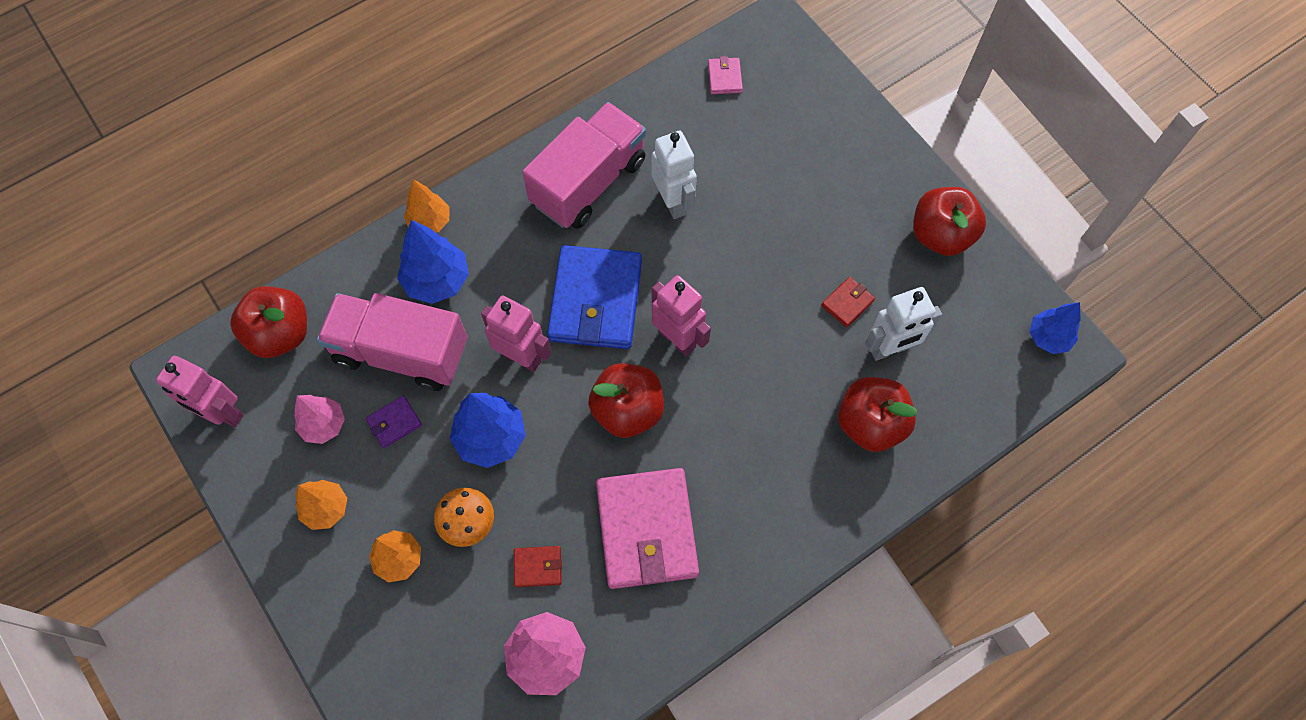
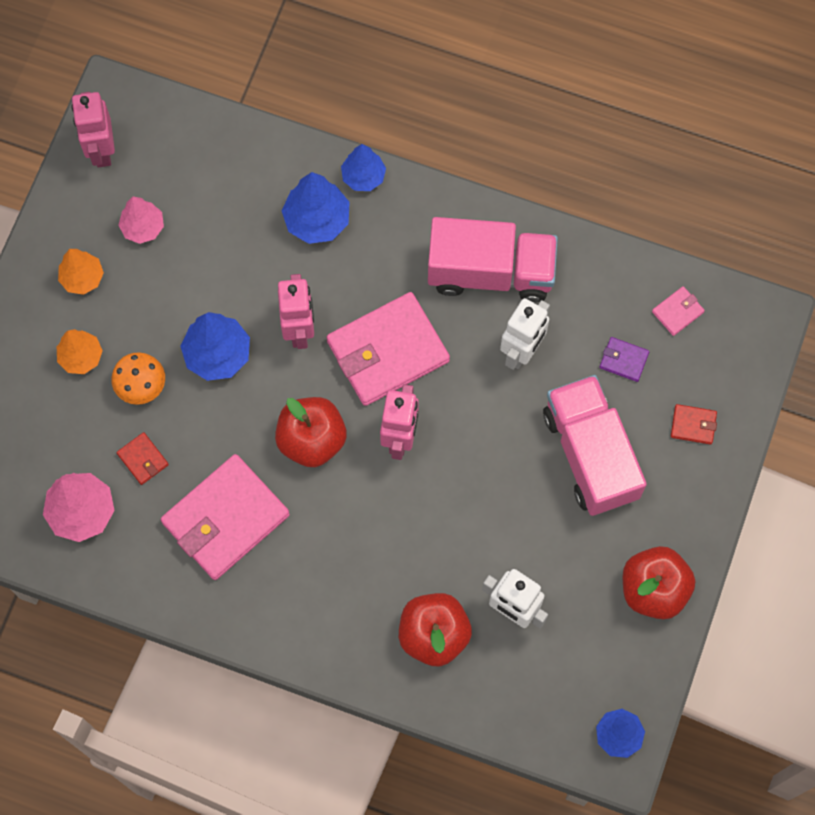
camera: 55 degrees right, 5 degrees up
(280, 334) = (191, 140): red apple -> none
(394, 423) = (180, 276): purple wallet -> purple wallet (623, 360)
(401, 353) = (238, 238): pink truck -> pink truck (590, 454)
(430, 222) = (363, 176): orange tree -> blue tree
(596, 300) = (388, 351): blue wallet -> pink wallet
(847, 303) = (530, 550): red wallet -> red wallet (693, 425)

